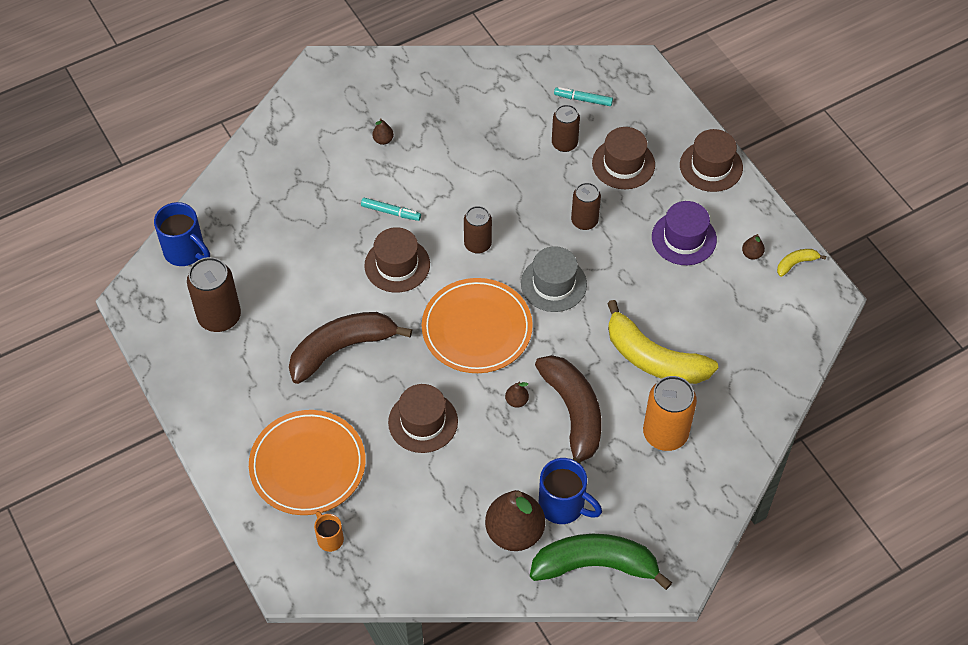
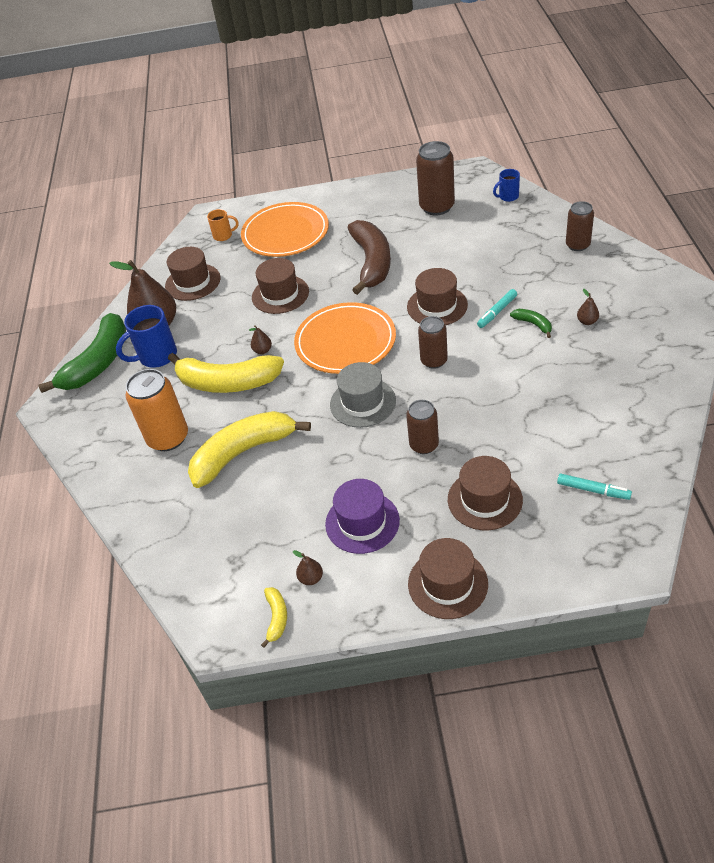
camera: 120 degrees right, 10 degrees down
(185, 251) = (508, 197): blue mug -> blue mug, size x0.57
(400, 179) = (533, 324): none -> green banana
(429, 531) = (193, 282): none -> brown hat
(564, 143) = (533, 456): brown can -> brown can (577, 245)
(573, 414) = (227, 383): brown banana -> yellow banana
(583, 99) = (593, 490): turquoise marker -> turquoise marker turned 75 degrees clockwise

